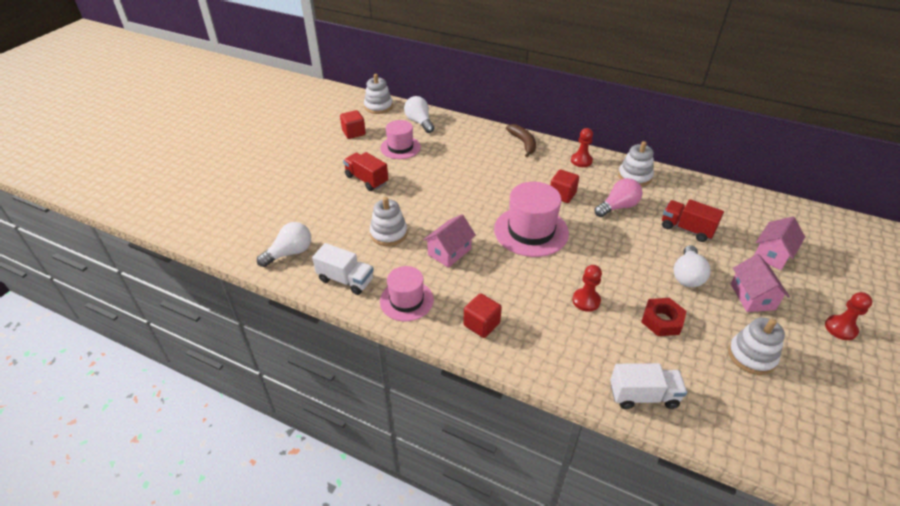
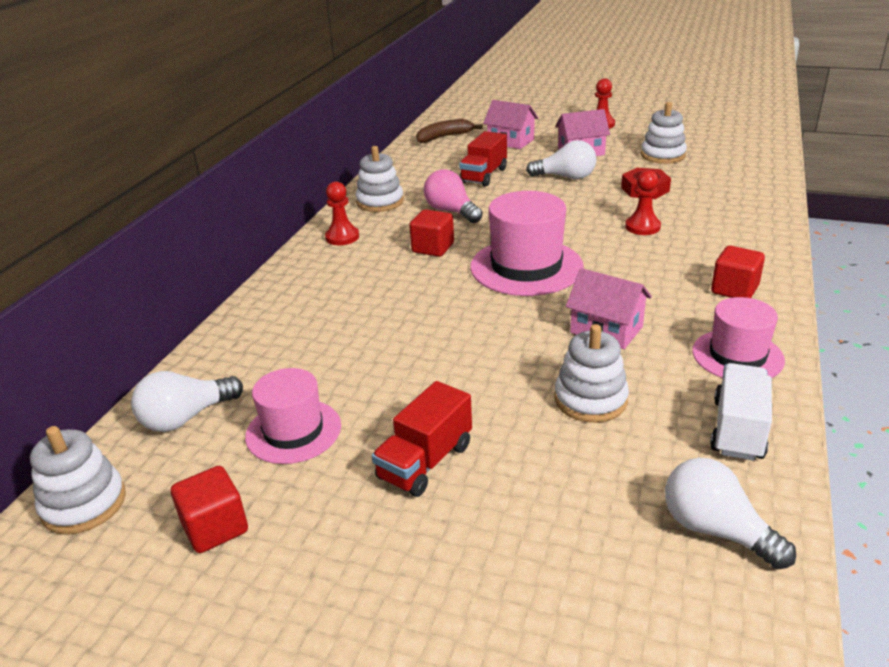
camera: 95 degrees left, 10 degrees down
(523, 143) = (288, 286): brown banana -> brown banana (444, 137)
(643, 396) = (756, 198): white truck -> none

